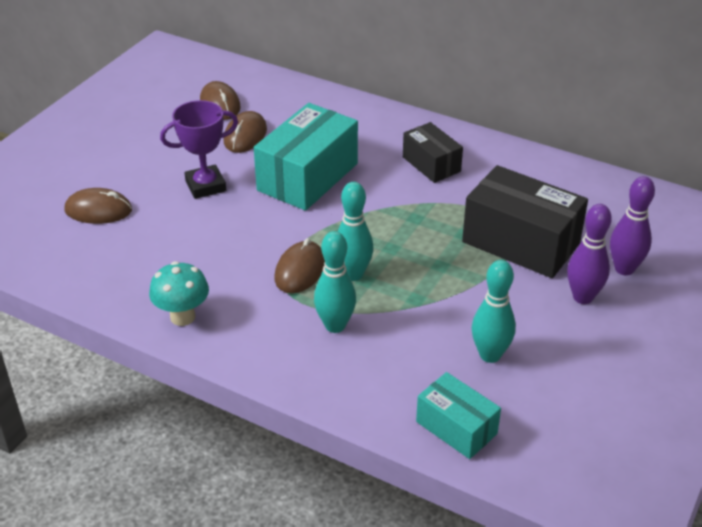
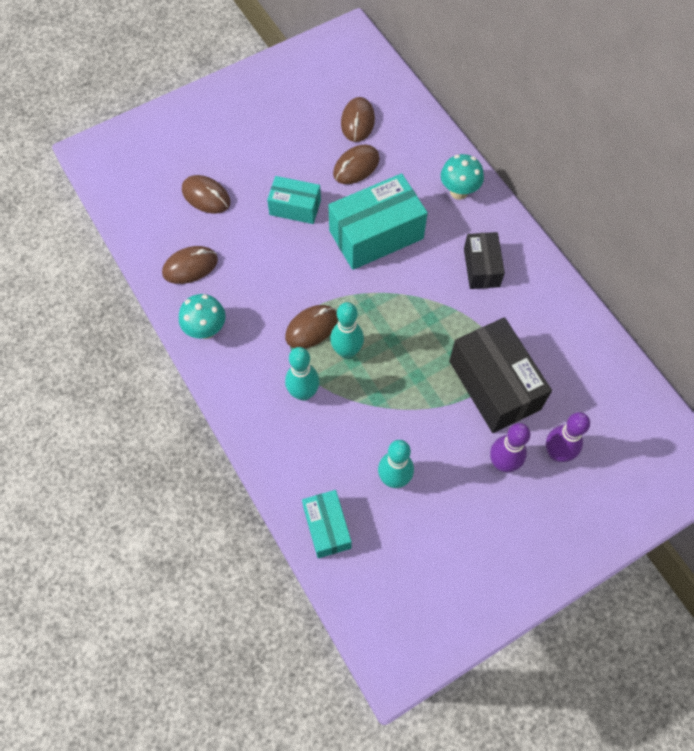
camera: 30 degrees right, 25 degrees up
(123, 272) = (190, 266): none -> brown mouse
(205, 186) = (295, 207): purple trophy -> turquoise box
(362, 120) = (459, 192): none -> turquoise mushroom

